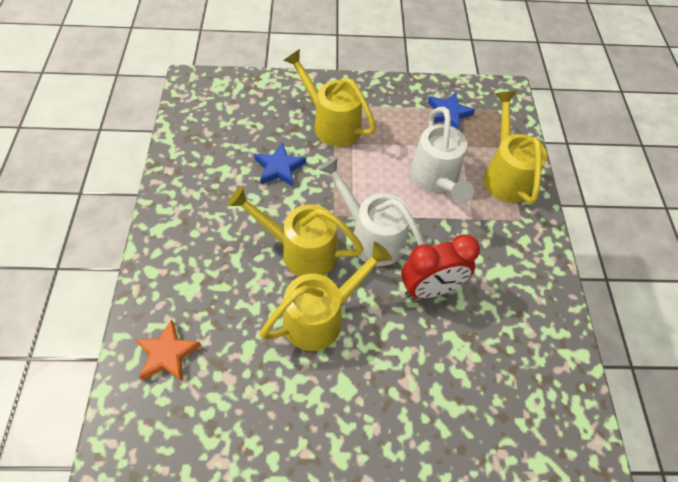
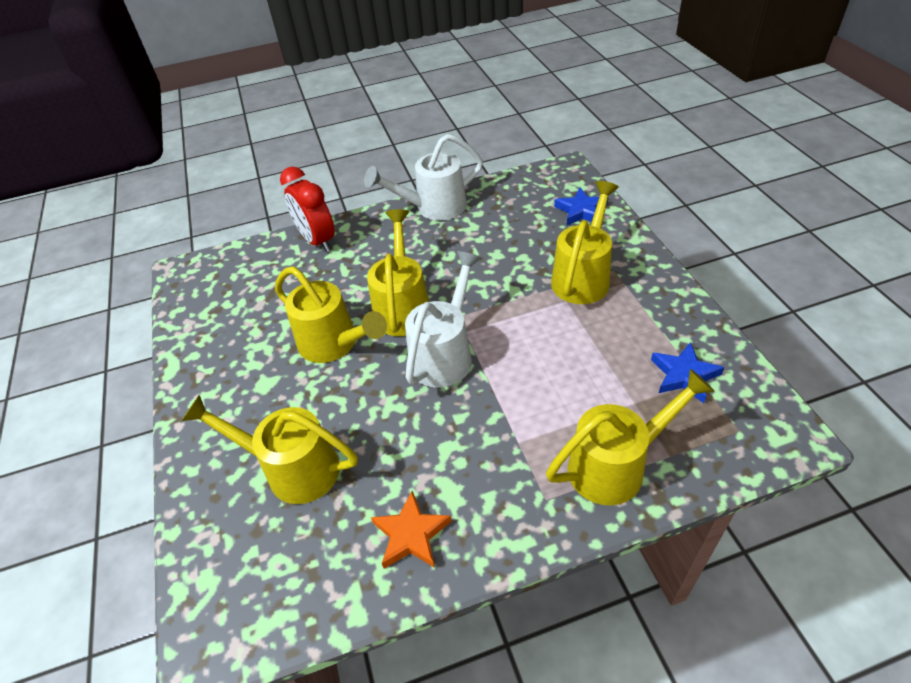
camera: 80 degrees right, 10 degrees down
(167, 354) = (272, 264): orange star -> orange star (411, 534)
(279, 168) = (496, 259): blue star -> blue star (581, 211)
(430, 289) = (397, 424): red clock -> red clock (317, 240)
(436, 180) = (559, 390): white watering can -> white watering can (433, 207)
(450, 378) = (292, 468): none -> yellow watering can

